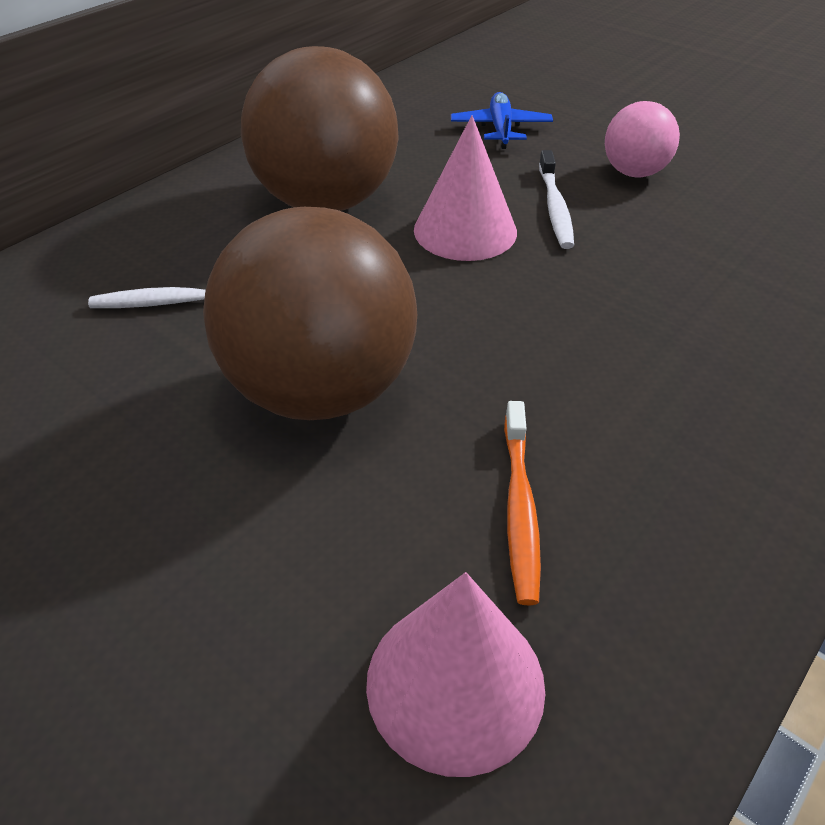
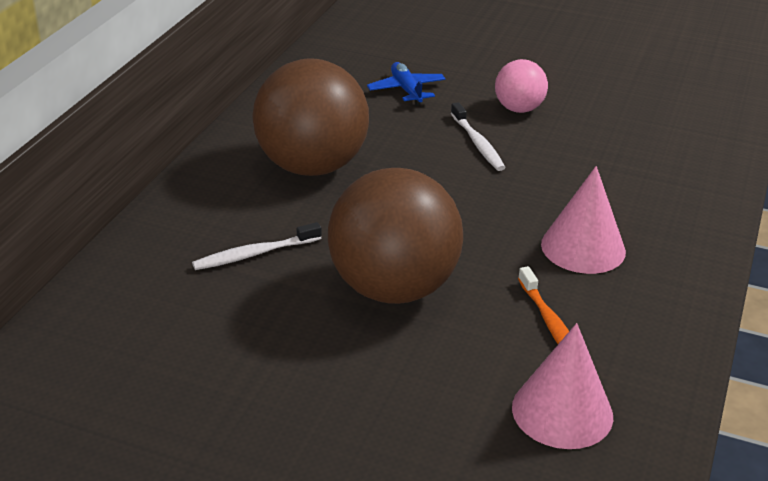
camera: 20 degrees left, 10 degrees down
(465, 230) = (425, 170): pink cone -> pink cone (583, 247)

